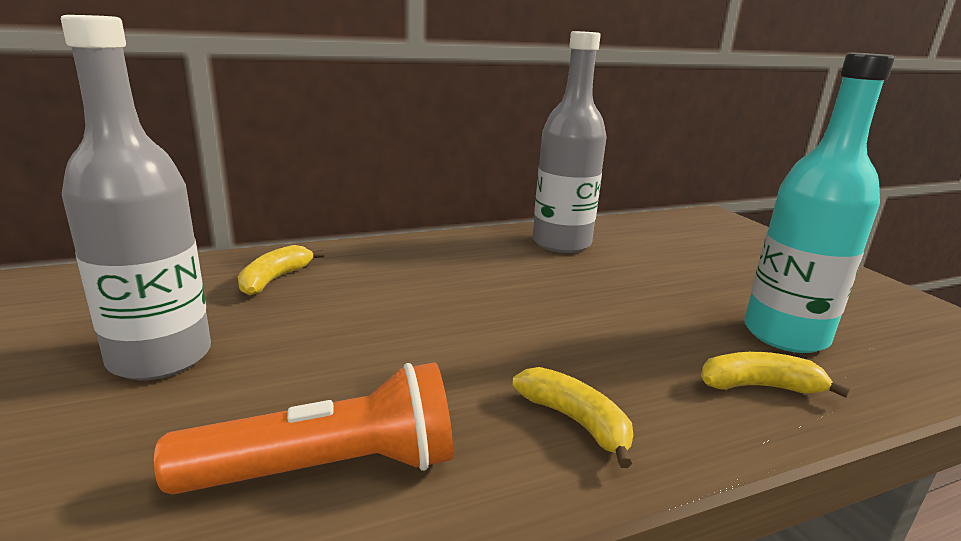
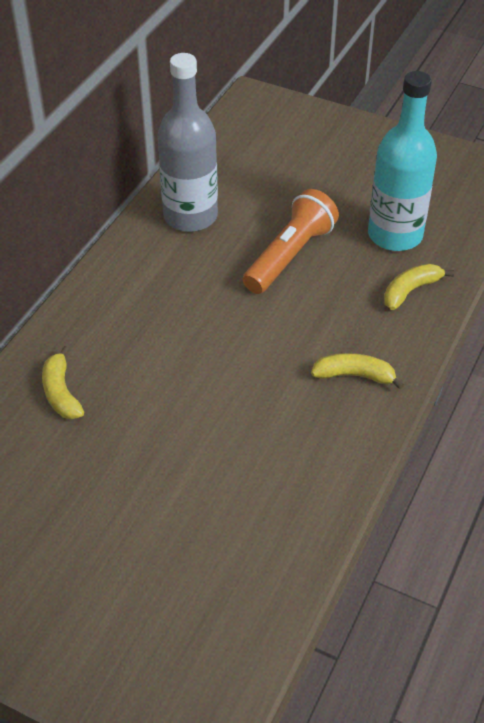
camera: 40 degrees left, 25 degrees up
(160, 357) = (109, 492): grey bottle -> none
(328, 468) = (287, 478): orange flashlight -> orange flashlight (289, 256)

